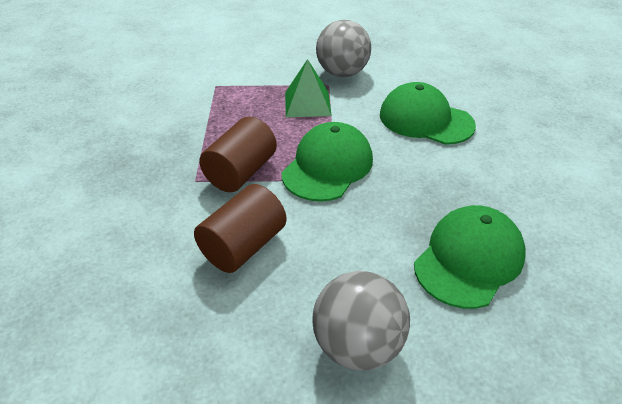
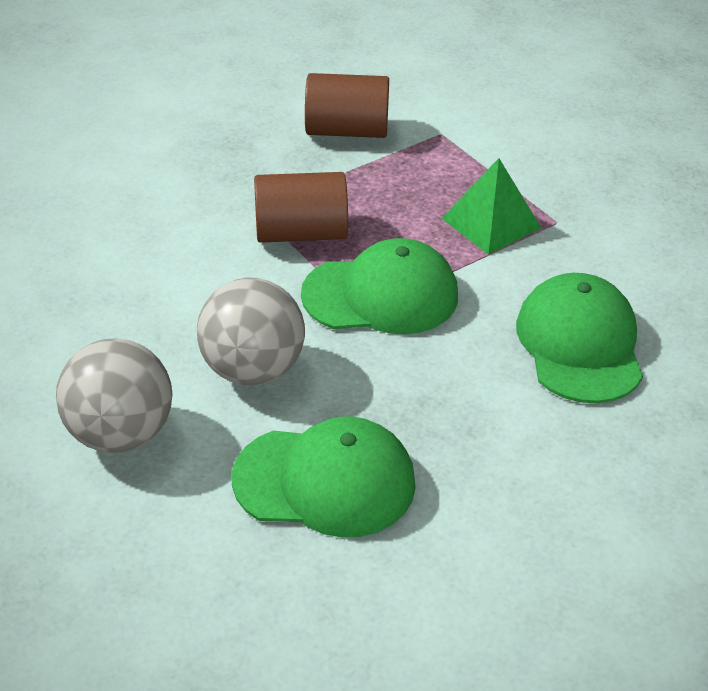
camera: 55 degrees right, 0 degrees up
(243, 246) = (189, 291): brown cylinder -> brown cylinder (347, 131)
(342, 73) = (601, 222): grey ball -> grey ball (253, 369)

